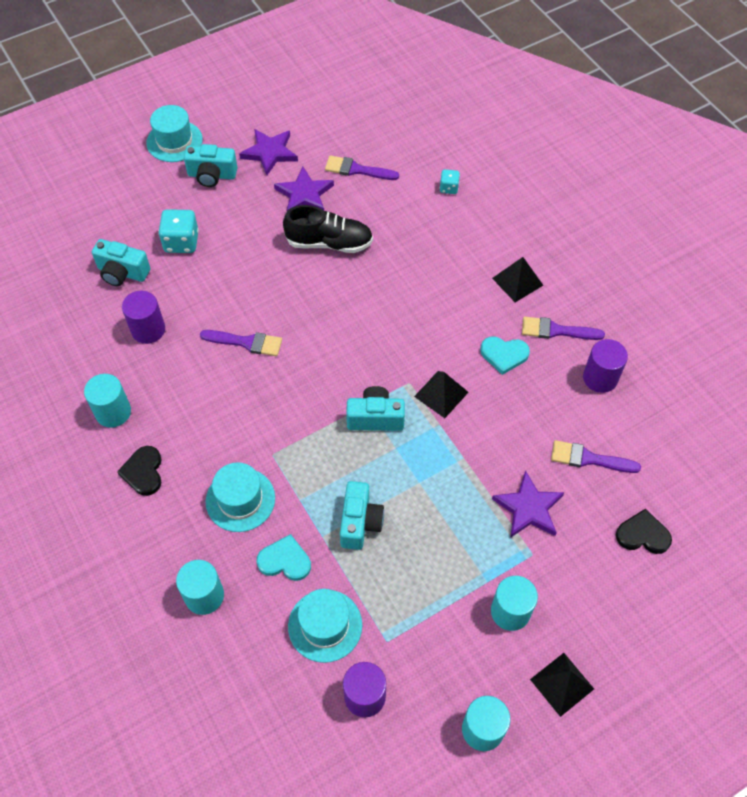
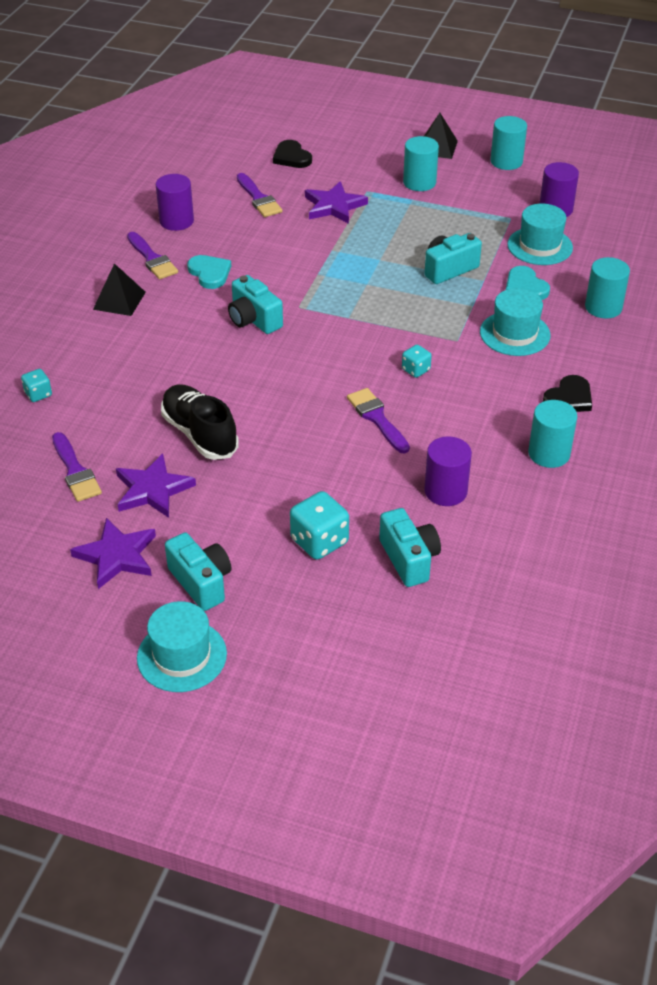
camera: 130 degrees left, 15 degrees down
(268, 402) = (416, 370): none -> turquoise dice
(375, 418) = (354, 306): turquoise camera -> turquoise camera (253, 320)
(441, 394) = (288, 286): black pyramid -> none

